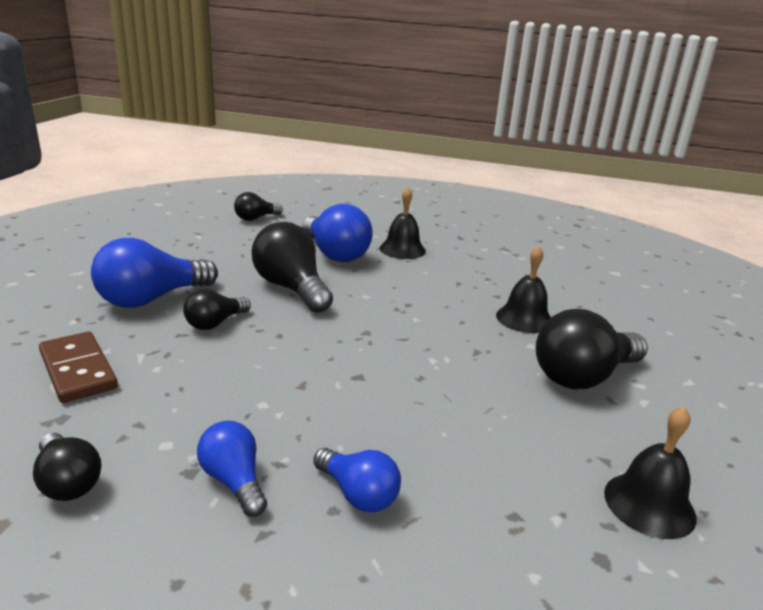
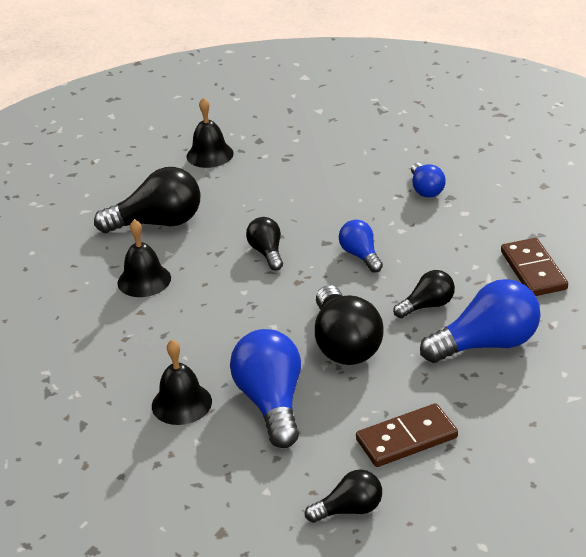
camera: 155 degrees left, 10 degrees up
(68, 482) = (516, 200): black light bulb -> black light bulb (267, 253)
(223, 245) = (406, 438): none -> brown domino
(358, 494) = (360, 176): blue light bulb -> blue light bulb (361, 255)

